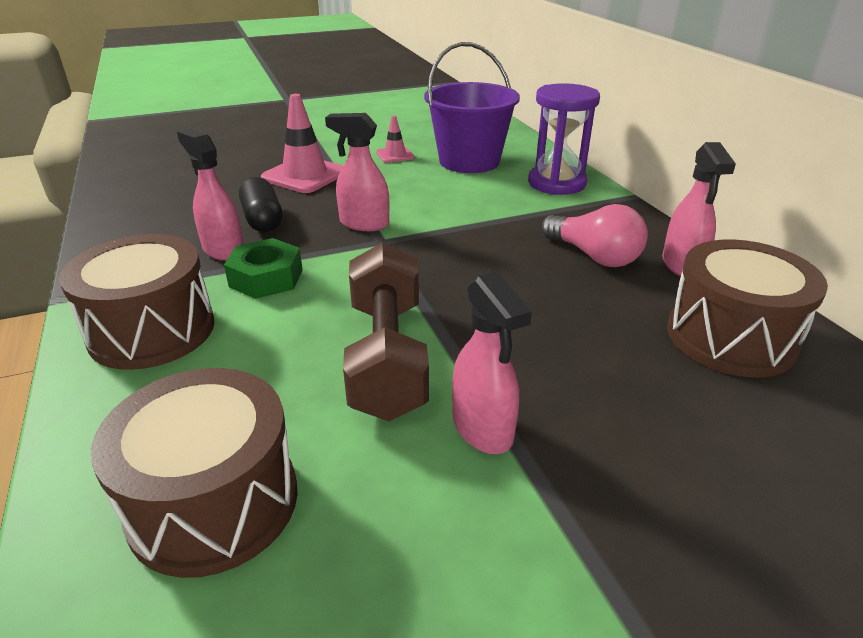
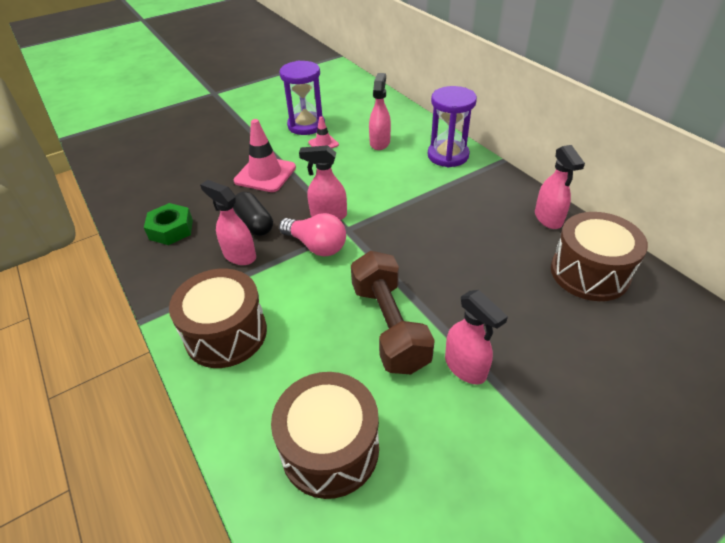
camera: 10 degrees left, 10 degrees up
(266, 278) = (282, 275): green nut -> green nut (171, 229)
(382, 137) = (306, 125): none -> purple hourglass
(469, 161) = (380, 142): purple bucket -> pink spray bottle
(594, 256) = (491, 220): pink light bulb -> pink light bulb (316, 246)

